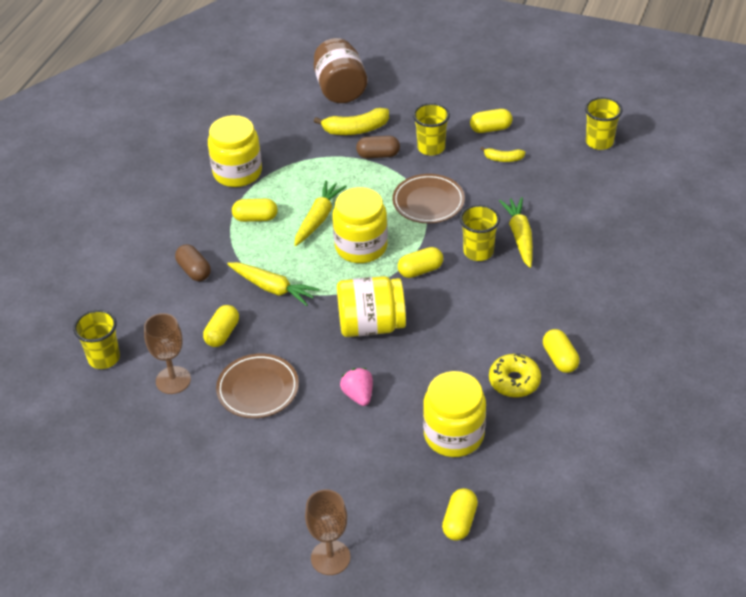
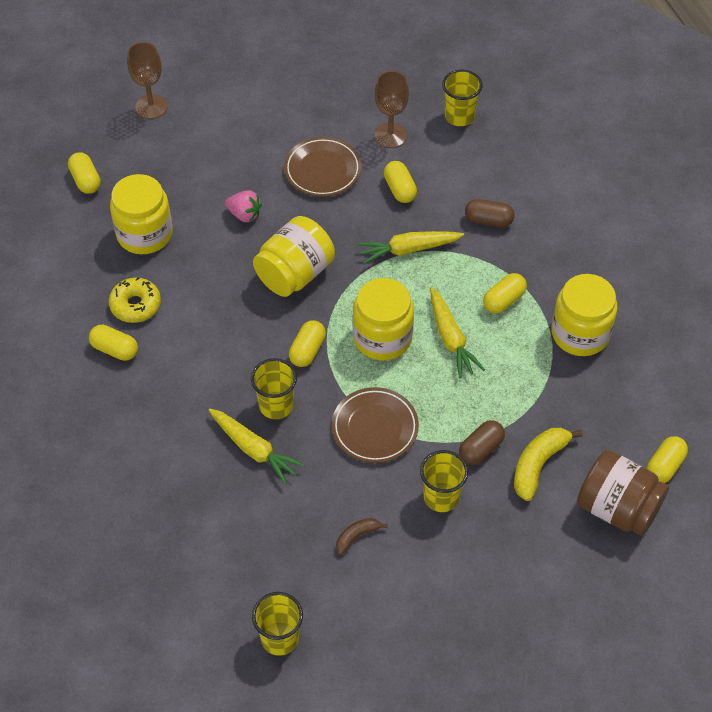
camera: 135 degrees right, 10 degrees up
(490, 129) = (409, 570): yellow capsule -> yellow capsule (664, 466)
(503, 159) = (357, 536): yellow banana -> brown banana

